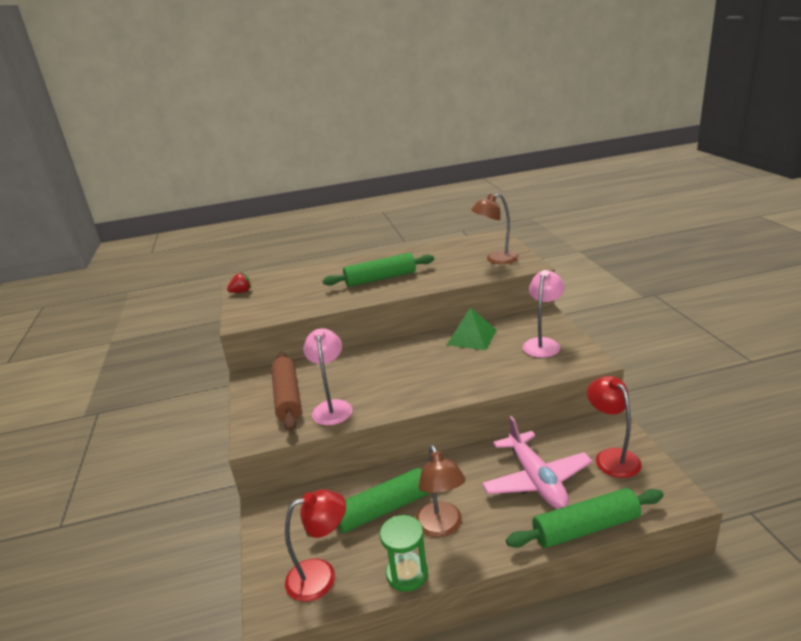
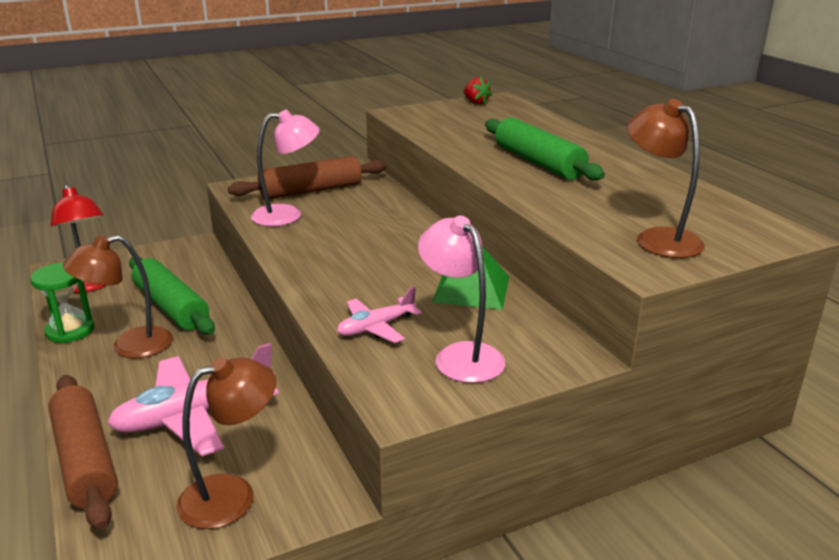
camera: 75 degrees right, 0 degrees up
(512, 368) = (376, 327): none -> pink plane
(543, 344) = (461, 355): pink lamp -> pink lamp turned 135 degrees counterclockwise
(585, 528) = (85, 460): green rolling pin -> brown rolling pin
(612, 457) = (232, 495): red lamp -> brown lamp

